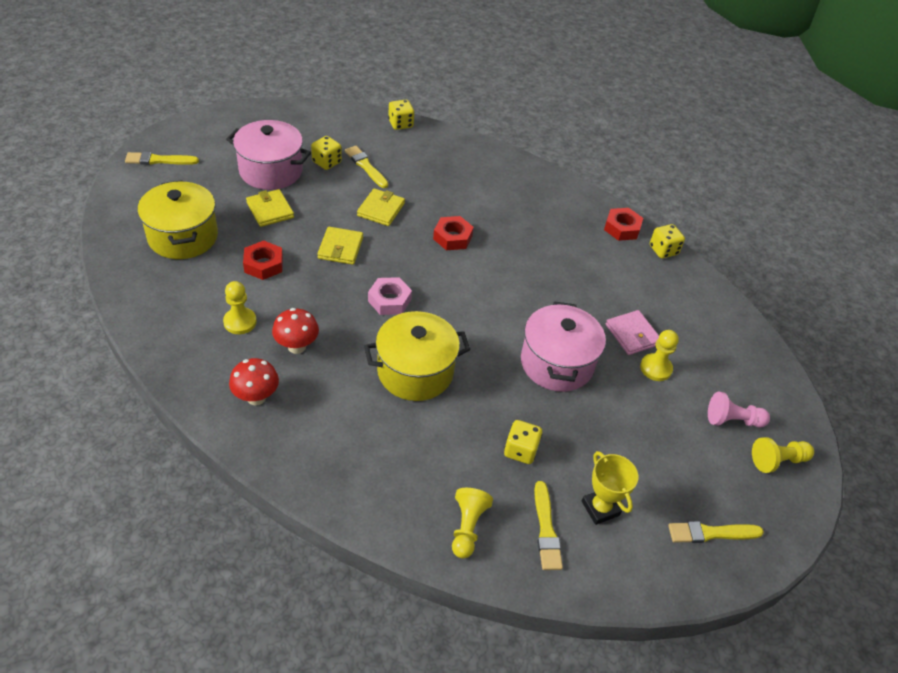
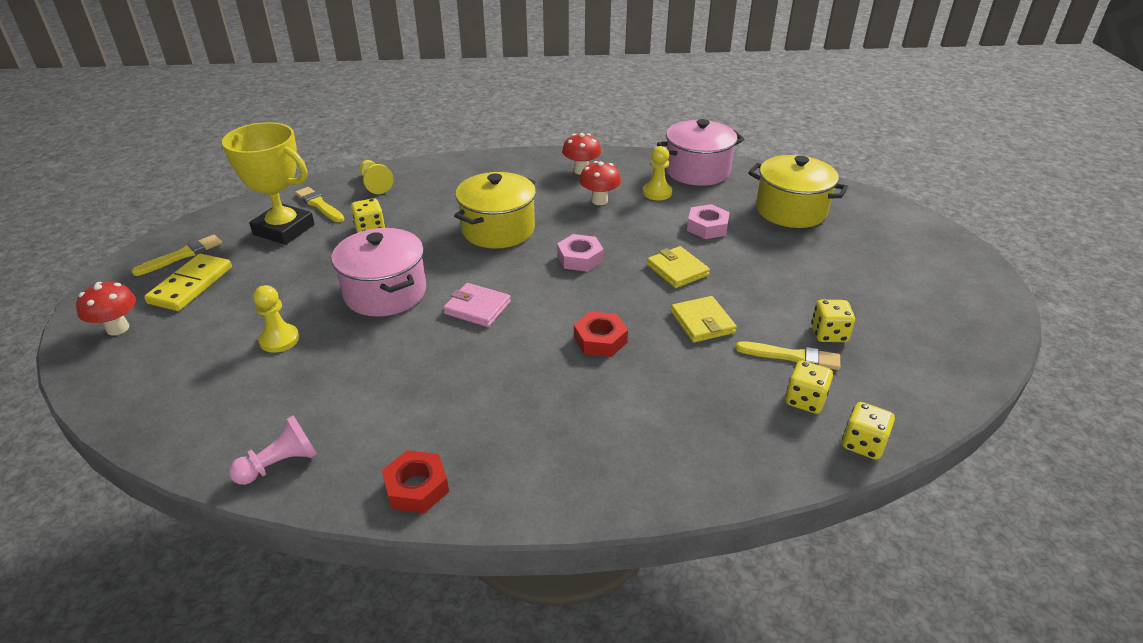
camera: 145 degrees right, 10 degrees down
(159, 160) = (930, 243): yellow brush -> none
(263, 264) = (707, 227): red nut -> pink nut
(270, 210) = (780, 262): yellow wallet -> none
(271, 171) = (848, 292): pink pot -> pink pot (697, 171)
(600, 508) = (284, 229): yellow trophy -> yellow trophy, size x1.73
(632, 335) = (322, 357): pink wallet -> pink wallet (477, 308)
(663, 250) = (335, 491): yellow dice -> yellow dice (805, 400)
(710, 478) = (191, 285): none -> yellow domino
(732, 420) = (175, 337): pink pawn -> pink pawn (280, 464)
(777, 460) = (118, 328): yellow pawn -> red mushroom

